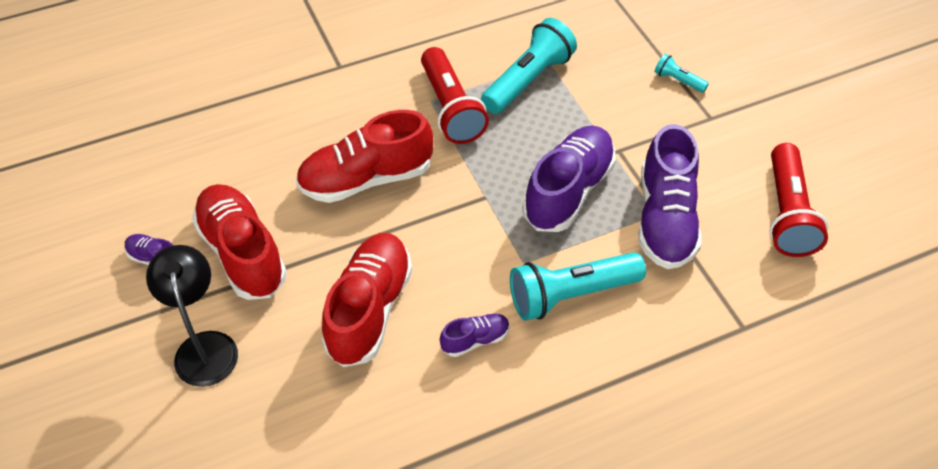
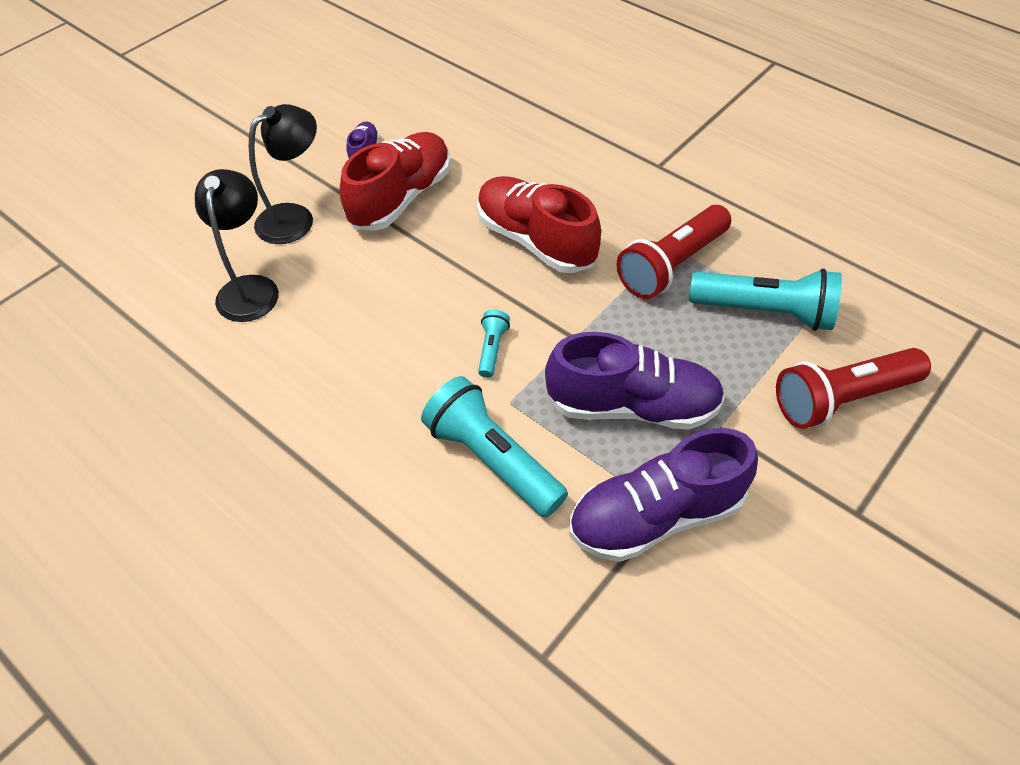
camera: 65 degrees right, 0 degrees up
(274, 412) = (250, 288): none -> black lamp
(369, 309) = (386, 305): red shoe -> none
(475, 340) = (392, 398): purple shoe -> none
(678, 80) = (891, 456): turquoise flashlight -> turquoise flashlight (492, 349)
(787, 213) = (761, 659): red flashlight -> red flashlight (842, 399)

